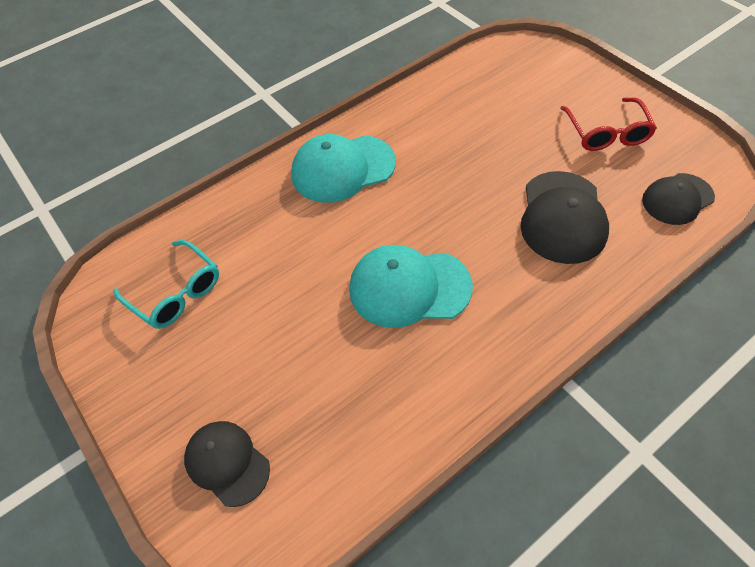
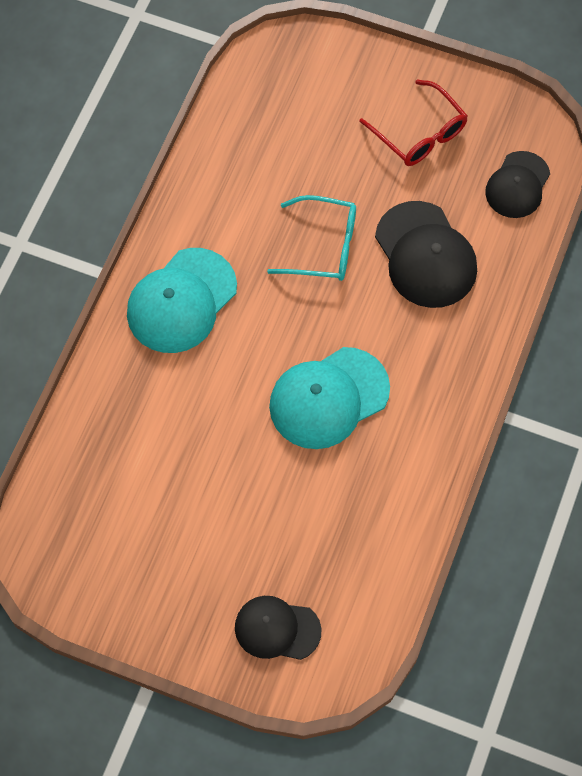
camera: 35 degrees left, 10 degrees up
(176, 293) = (114, 515): turquoise glasses -> turquoise glasses (323, 246)

